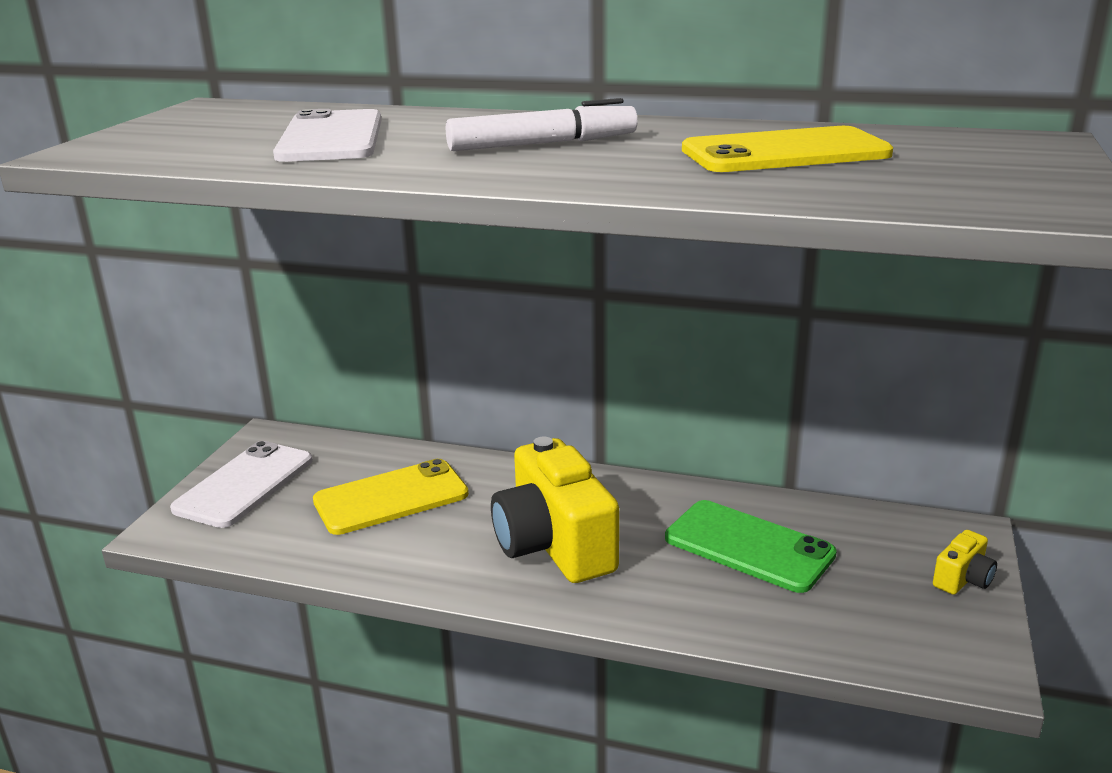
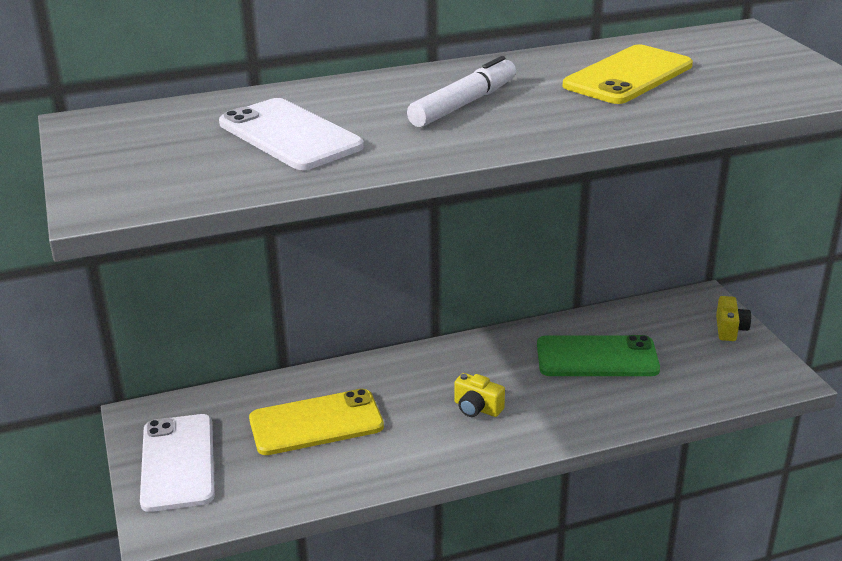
camera: 35 degrees left, 5 degrees up
(391, 498) = (316, 423): yellow phone -> yellow phone turned 45 degrees clockwise
(554, 545) = (477, 408): yellow camera -> yellow camera, size x0.43

